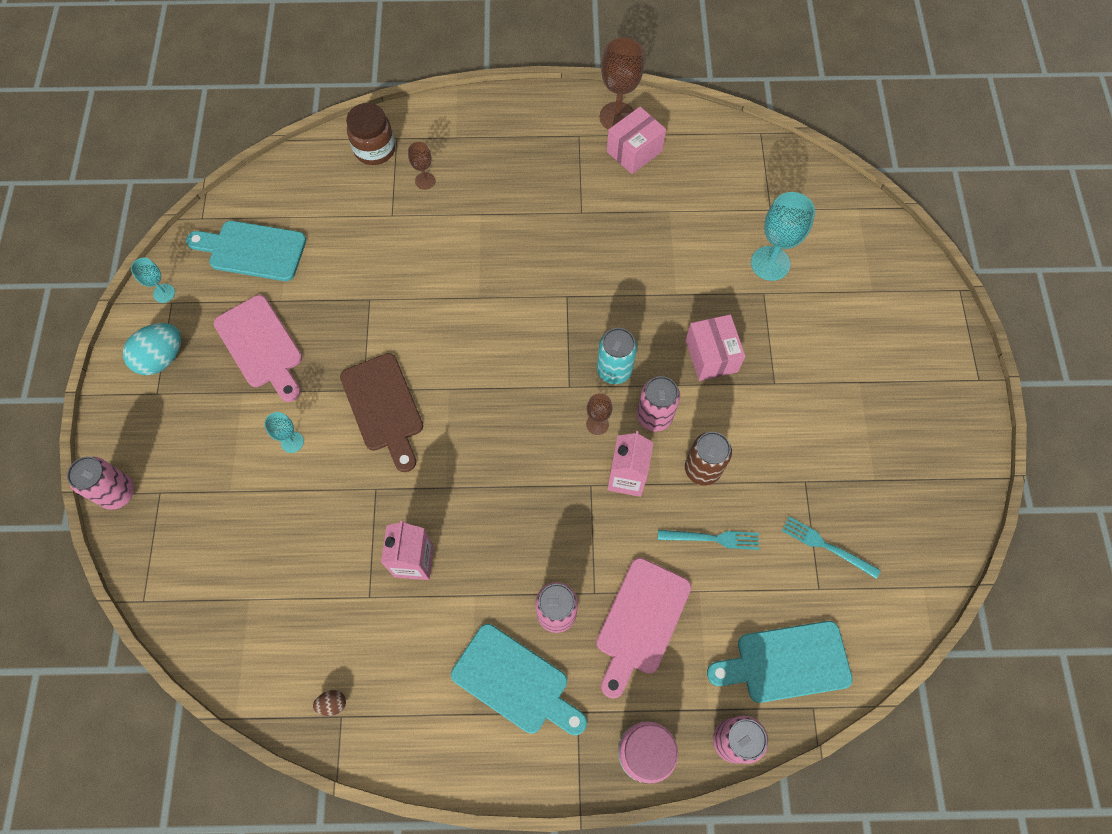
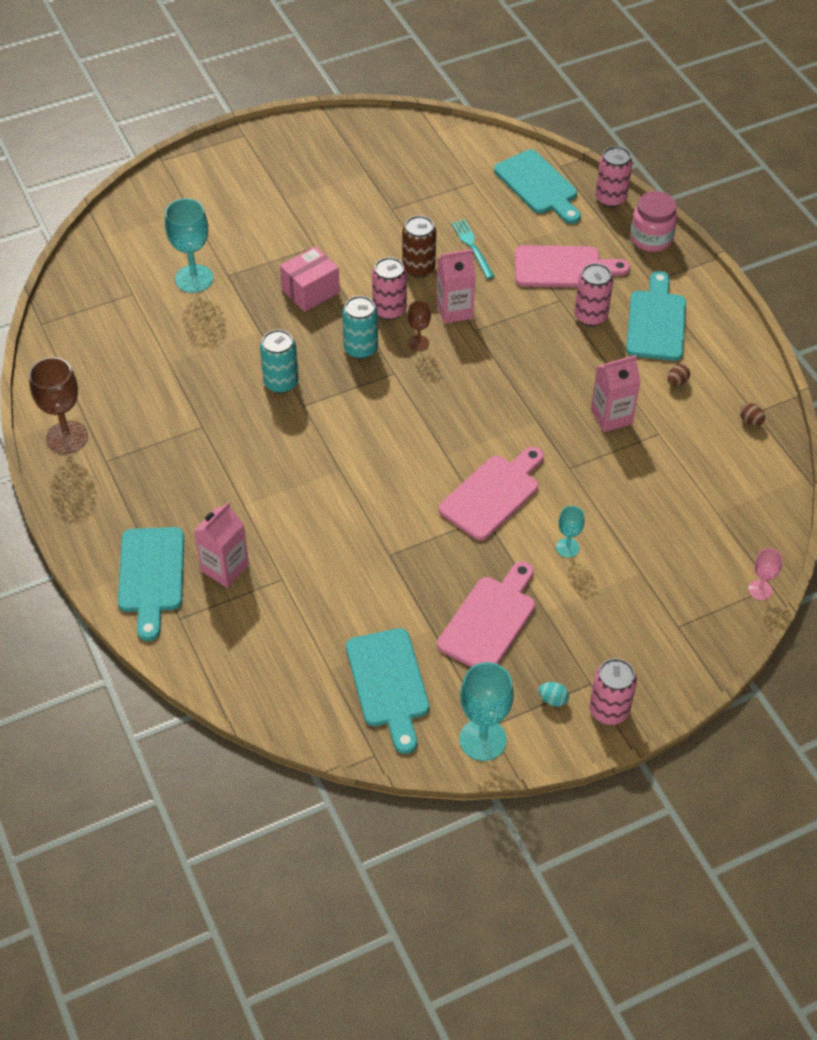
camera: 115 degrees left, 15 degrees down
(118, 493) = (700, 660): pink can -> pink can (609, 710)
(147, 587) = (760, 590): none -> pink goblet
(162, 358) = (553, 699): turquoise egg -> turquoise egg, size x0.47
(164, 293) = (482, 739): turquoise goblet -> turquoise goblet, size x1.86
(375, 149) = (204, 631): brown jar -> none
(384, 407) = (492, 494): brown cutting board -> pink cutting board
(423, 655) = (676, 382): none -> brown egg
(425, 181) = (225, 568): brown goblet -> pink carton
(446, 132) = (151, 575): none -> turquoise cutting board
(603, 288) = (281, 382): none -> turquoise can
(634, 151) = (107, 410): pink box -> none
(826, 546) = (437, 185): turquoise fork -> none

